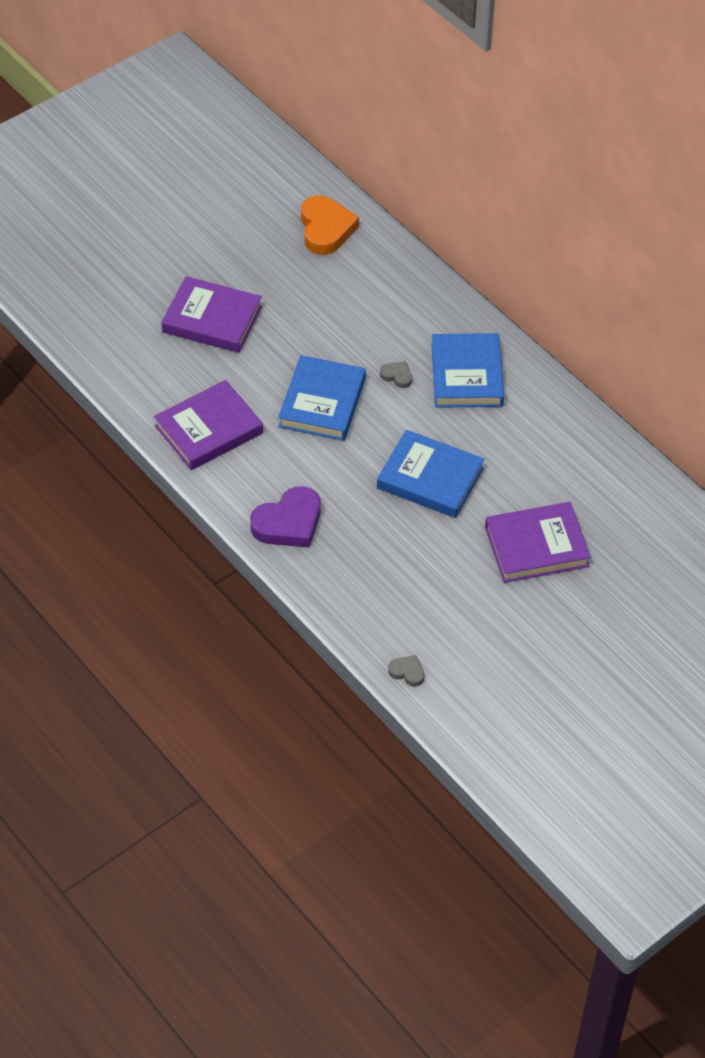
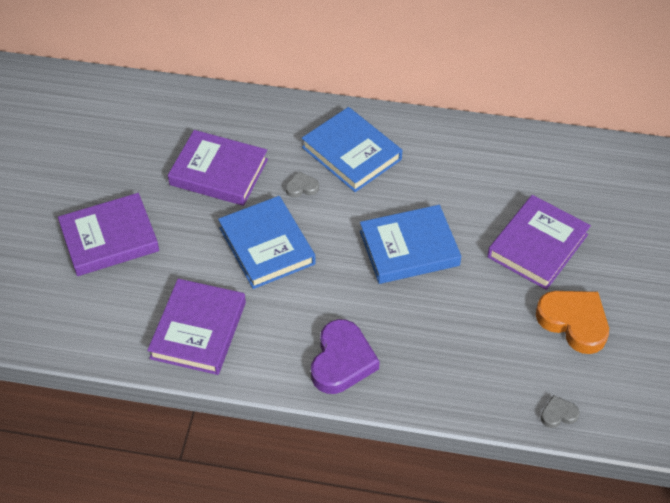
camera: 40 degrees left, 0 degrees up
(326, 229) = (131, 112): orange heart -> orange heart (574, 322)
(345, 321) = (219, 172): none -> purple book

